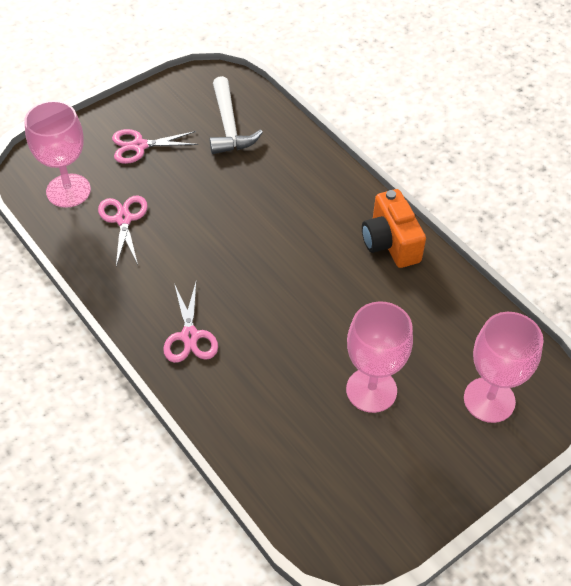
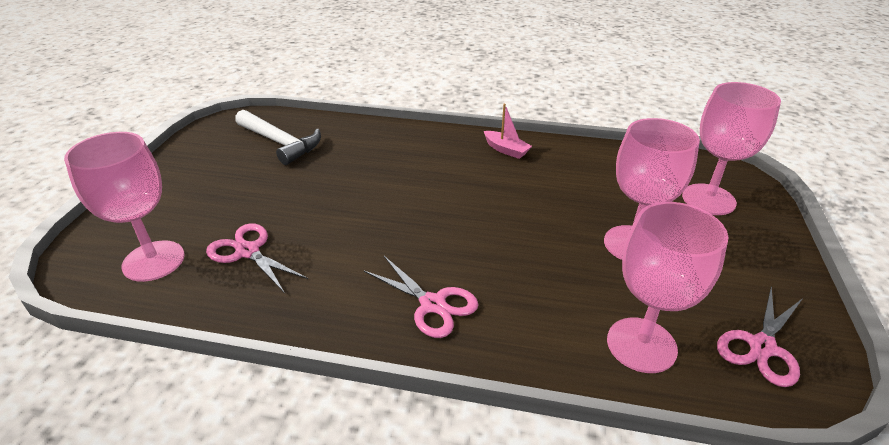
camera: 40 degrees left, 15 degrees down
(139, 146) = (203, 191): pink scissors -> pink scissors (762, 347)
(278, 454) = (641, 345): none -> pink goblet
(390, 243) = (506, 150): orange camera -> pink boat

